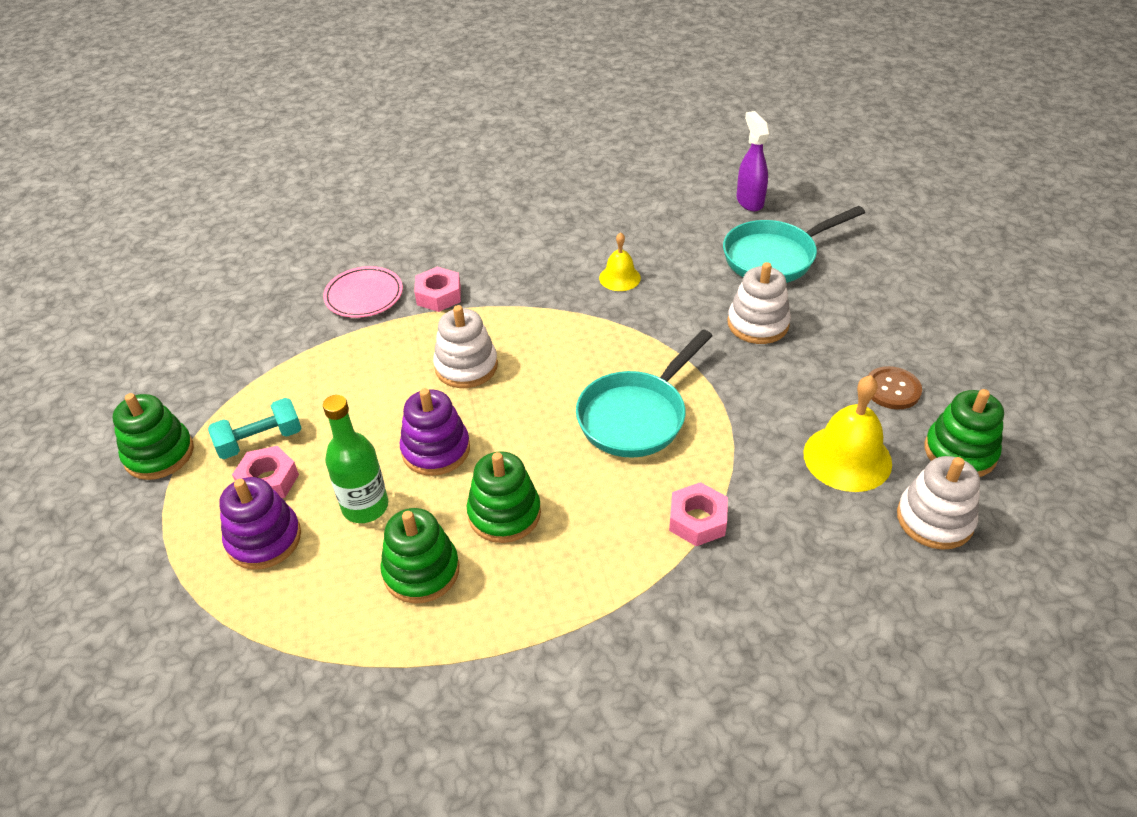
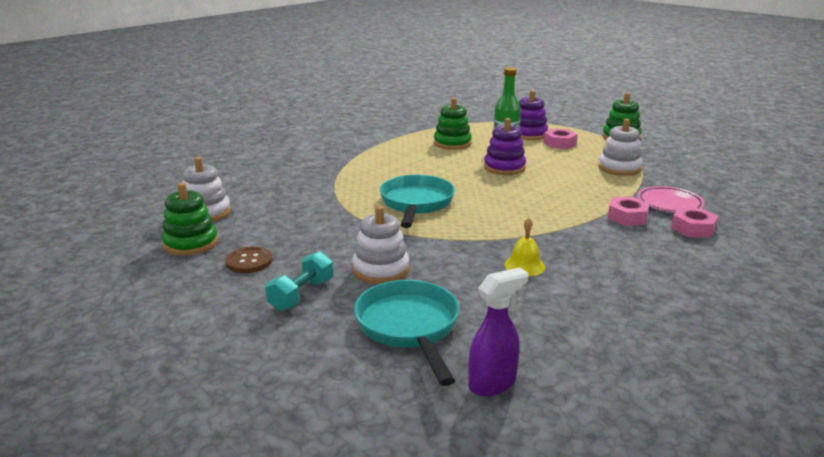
camera: 145 degrees right, 20 degrees down
(260, 440) = (589, 150): turquoise dumbbell -> turquoise dumbbell (301, 295)
(466, 366) = (545, 194): white stacking toy -> white stacking toy (619, 168)
(504, 513) = (440, 161): green stacking toy -> none
(697, 520) = (342, 181): pink nut -> pink nut (693, 228)
(749, 201) = (493, 384): purple spray bottle -> purple spray bottle turned 75 degrees counterclockwise
(775, 257) = (409, 327): turquoise pan -> turquoise pan turned 45 degrees counterclockwise
(847, 458) = (269, 221): yellow bell -> none

